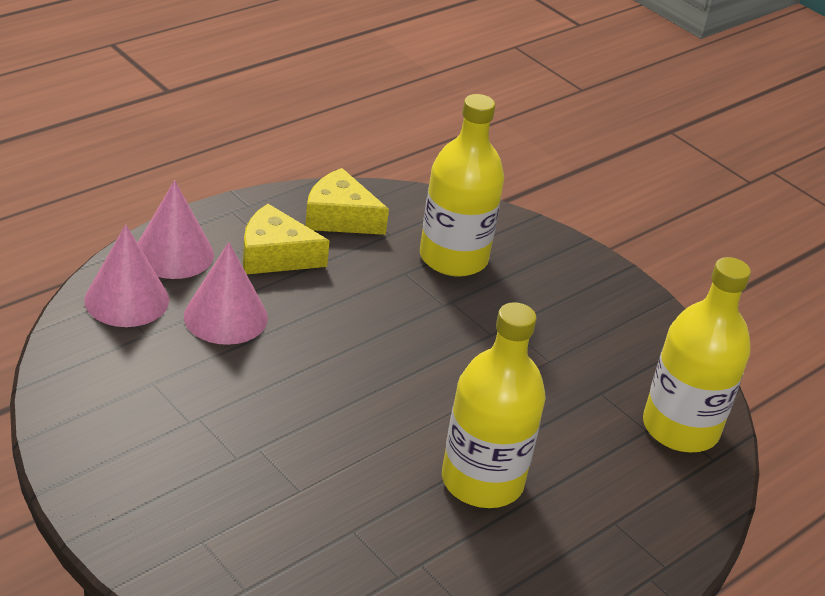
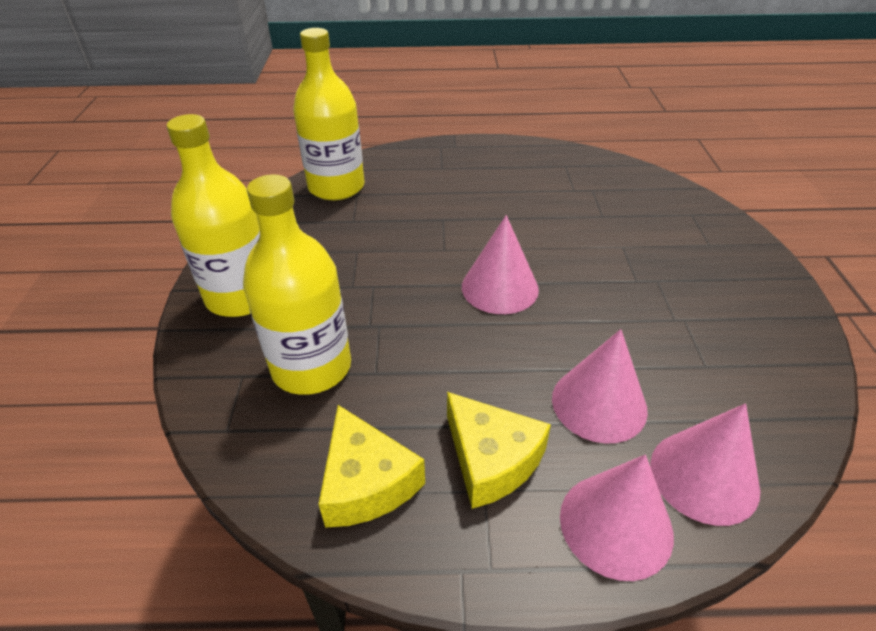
camera: 135 degrees left, 5 degrees up
(382, 380) = (500, 287): none -> pink cone
(482, 481) = (495, 208): yellow bottle -> yellow bottle (241, 296)

